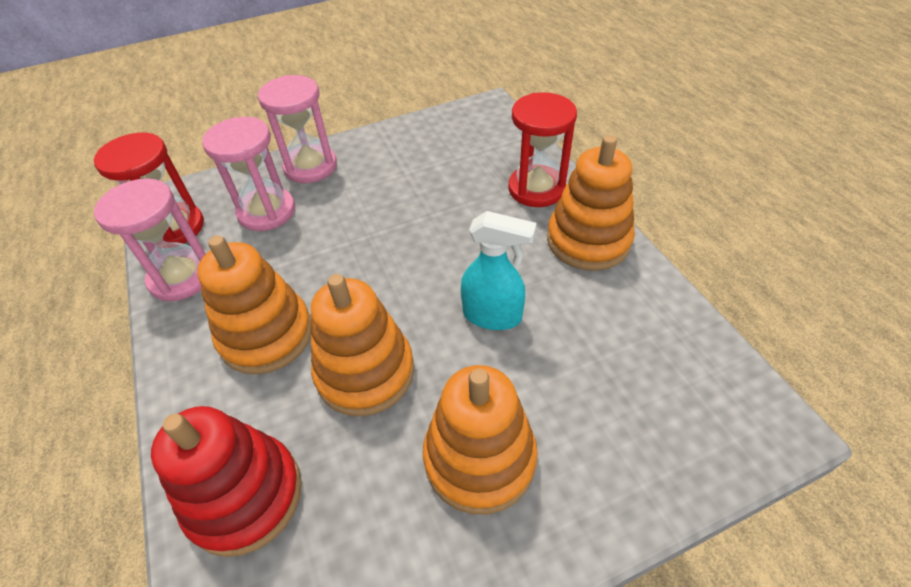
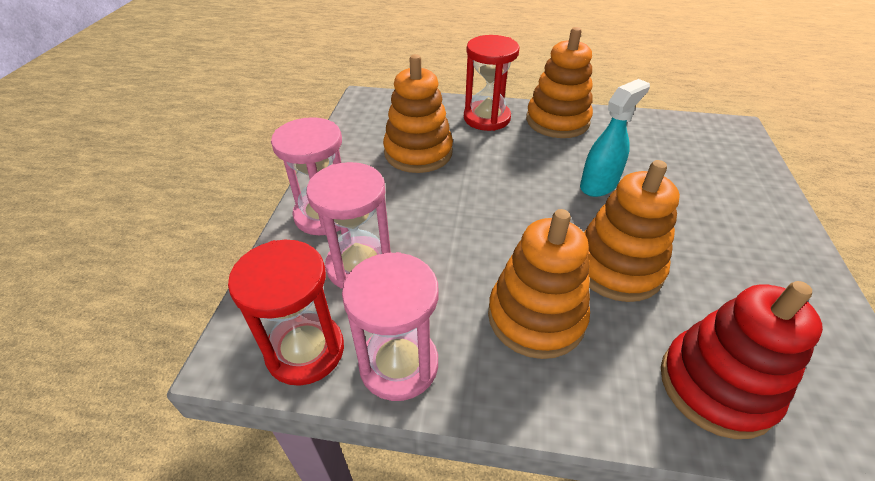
camera: 60 degrees left, 5 degrees down
(479, 458) = (722, 239): orange stacking toy -> orange stacking toy (418, 152)

